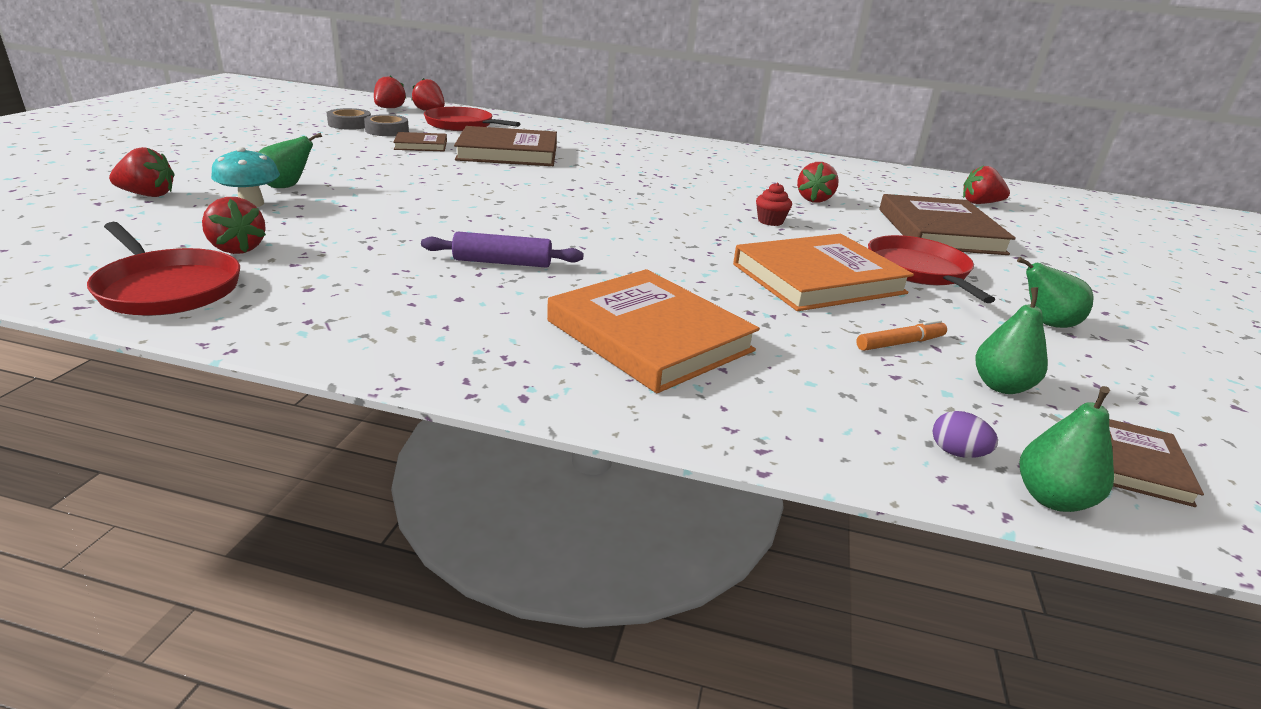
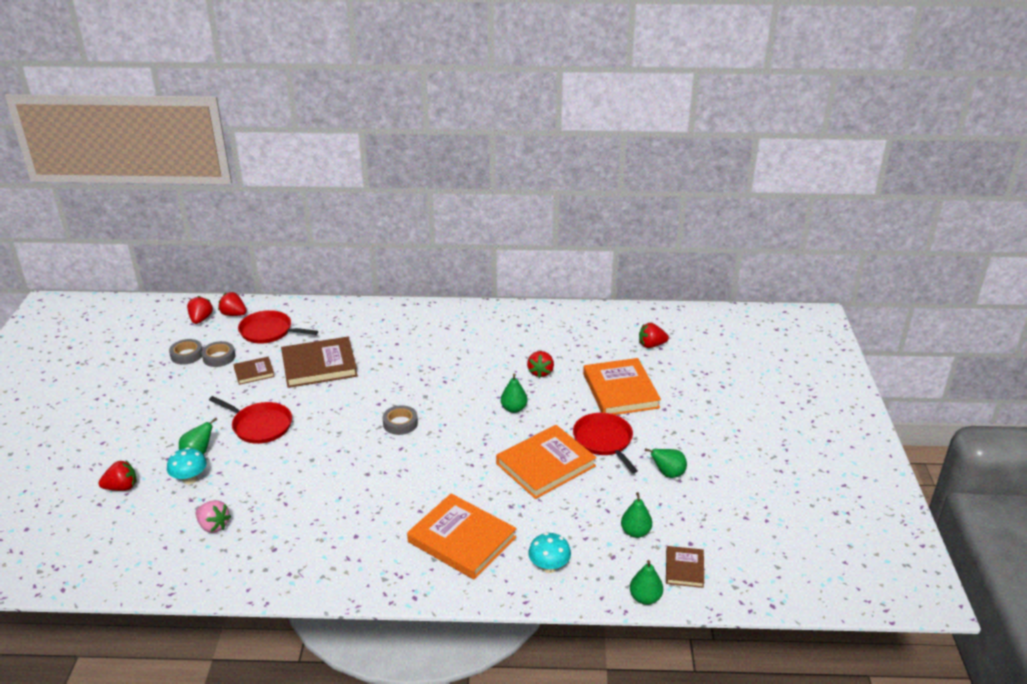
camera: 10 degrees left, 5 degrees up
(167, 288) = (202, 568): red pan -> red pan (259, 426)
(237, 249) = (213, 526): red strawberry -> pink strawberry
(502, 262) = (366, 498): purple rolling pin -> none
(594, 207) = (400, 423): none -> grey tape
(770, 221) = (514, 409): red cupcake -> green pear
(819, 404) = (549, 567): none -> turquoise mushroom
(899, 343) = (589, 512): orange marker -> none
(940, 231) = (620, 391): brown book -> orange book
(957, 453) = (609, 582): purple egg -> none

